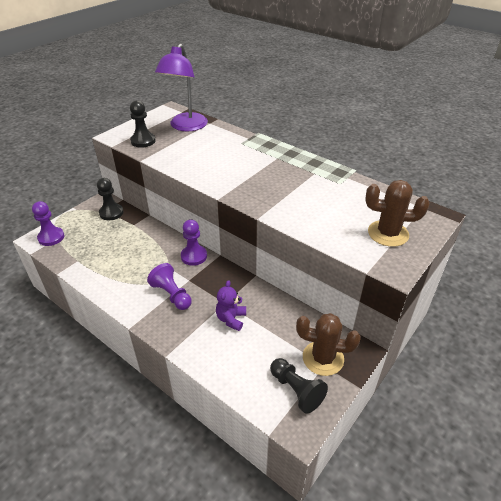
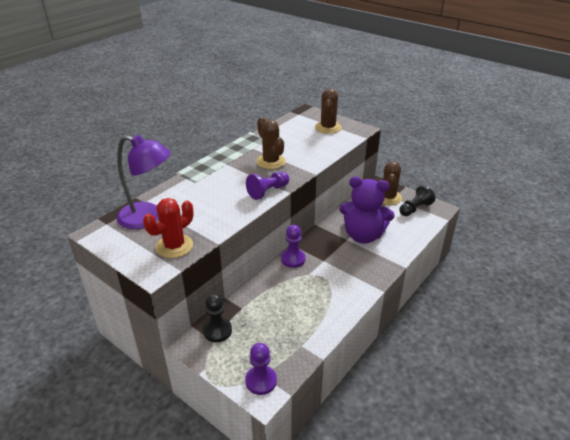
camera: 90 degrees left, 5 degrees down
(143, 141) = (174, 246): black pawn -> red cactus
(172, 295) = (342, 269): purple pawn -> purple pawn (268, 191)
(231, 319) = (363, 235): purple teddy bear -> purple teddy bear, size x2.06
(284, 185) = (271, 162): none -> brown cactus

